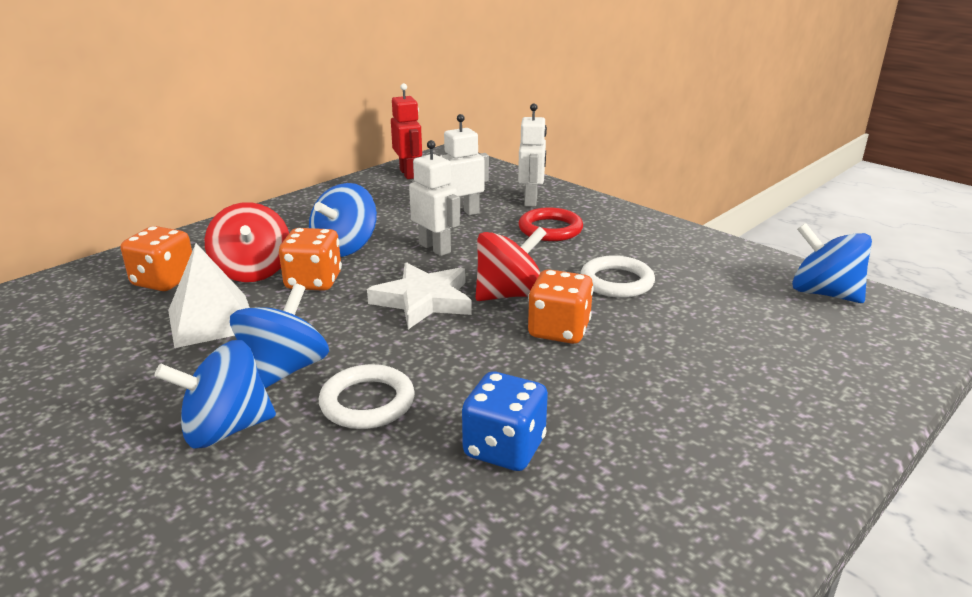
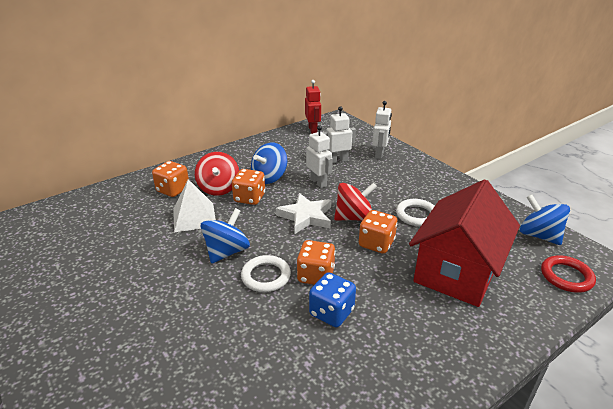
camera: 10 degrees right, 5 degrees up
(226, 429) = (193, 283): blue spinning top -> none
(461, 391) = (316, 275): none -> orange dice
(550, 229) = (386, 175): red ring -> red ring (566, 276)
(708, 359) = (456, 271): none -> red house

